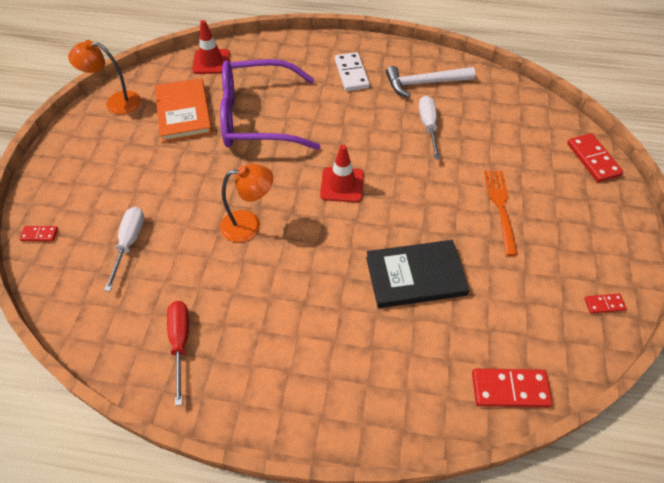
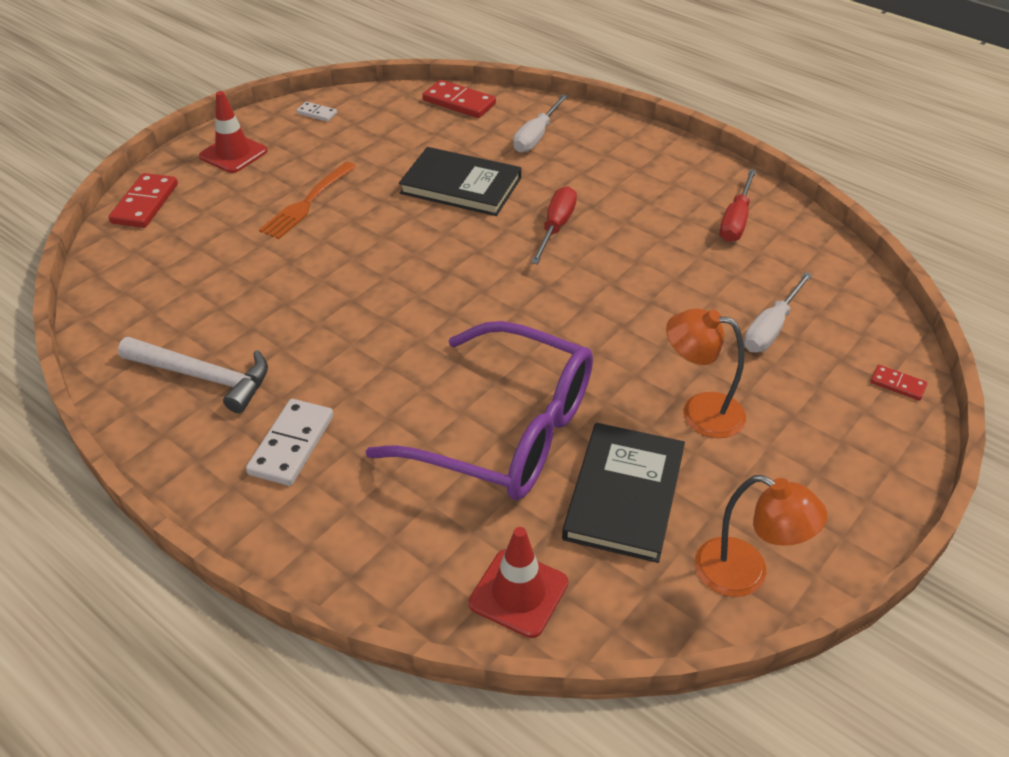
camera: 150 degrees left, 10 degrees down
(184, 112) = (624, 494): orange book -> black book
(249, 225) = (607, 292): orange lamp -> orange lamp (700, 412)
(317, 267) = (556, 227): none -> red screwdriver
(342, 185) = (460, 290): red traffic cone -> red traffic cone (233, 154)
(428, 126) = (276, 314): white screwdriver -> white screwdriver (536, 136)
(604, 304) = (317, 113): red domino -> white domino

